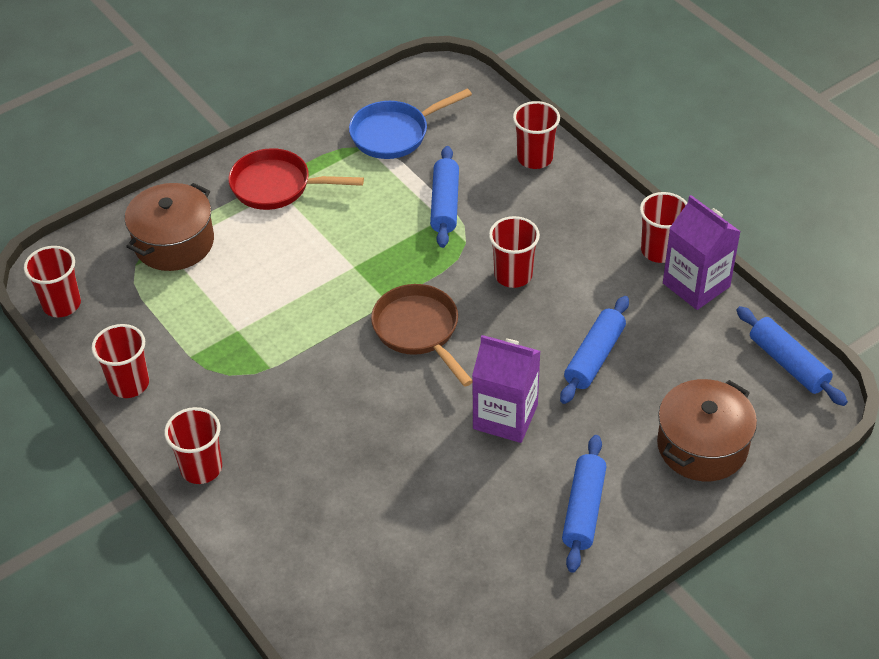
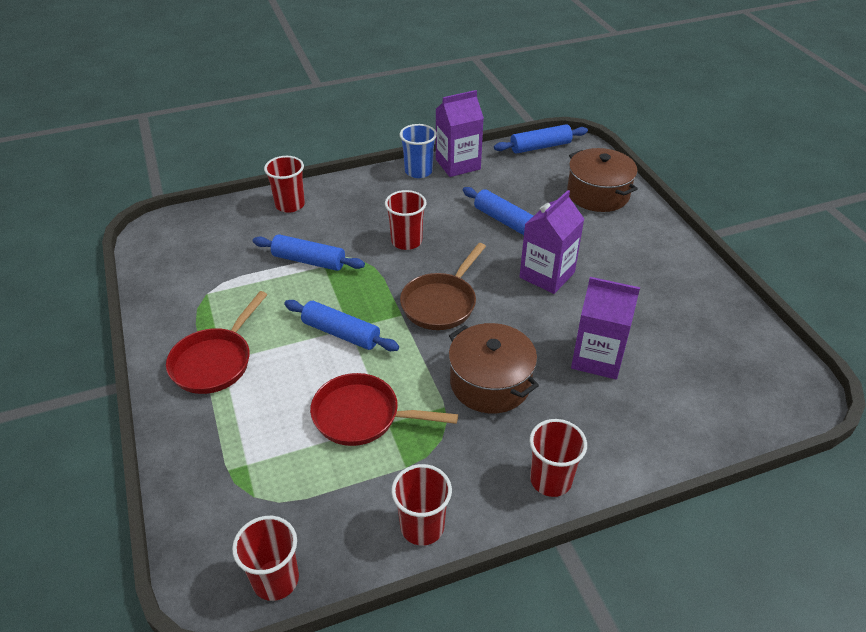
camera: 75 degrees left, 5 degrees down
(174, 242) = (241, 456): brown pot -> brown pot (490, 383)
(241, 309) = (362, 416): none -> red pan
(379, 485) = (597, 358): none -> purple carton
(394, 134) = (205, 273): blue pan -> none
(418, 330) = (441, 303): brown pan -> brown pan turned 45 degrees counterclockwise
(583, 510) = (642, 256): blue rolling pin -> blue rolling pin (341, 333)
(659, 250) = (418, 171): red cup -> blue cup

